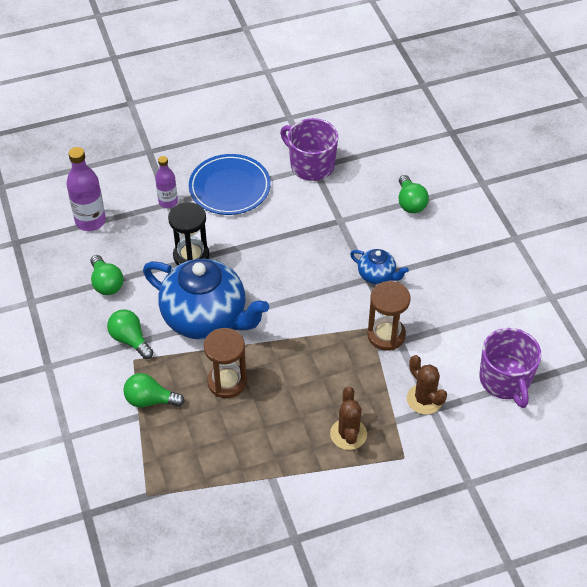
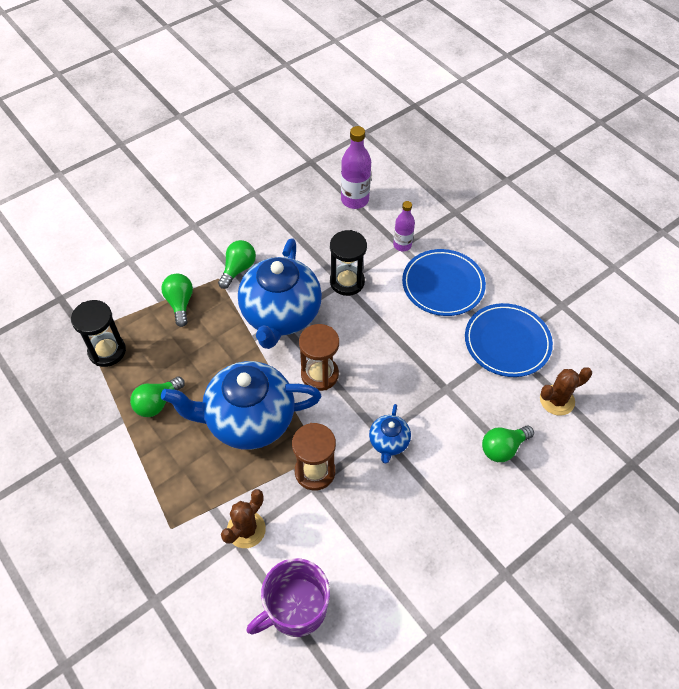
camera: 70 degrees right, 5 degrees up
(106, 283) = (292, 233): green light bulb -> green light bulb (157, 403)
(182, 478) = (107, 351): none -> black hourglass
(227, 382) = (215, 353): brown hourglass -> brown hourglass (319, 374)
(311, 165) = (507, 342): purple mug -> blue plate
(314, 372) = (248, 420): none -> blue teapot
(348, 434) = (185, 469): brown cactus -> brown cactus (557, 400)

